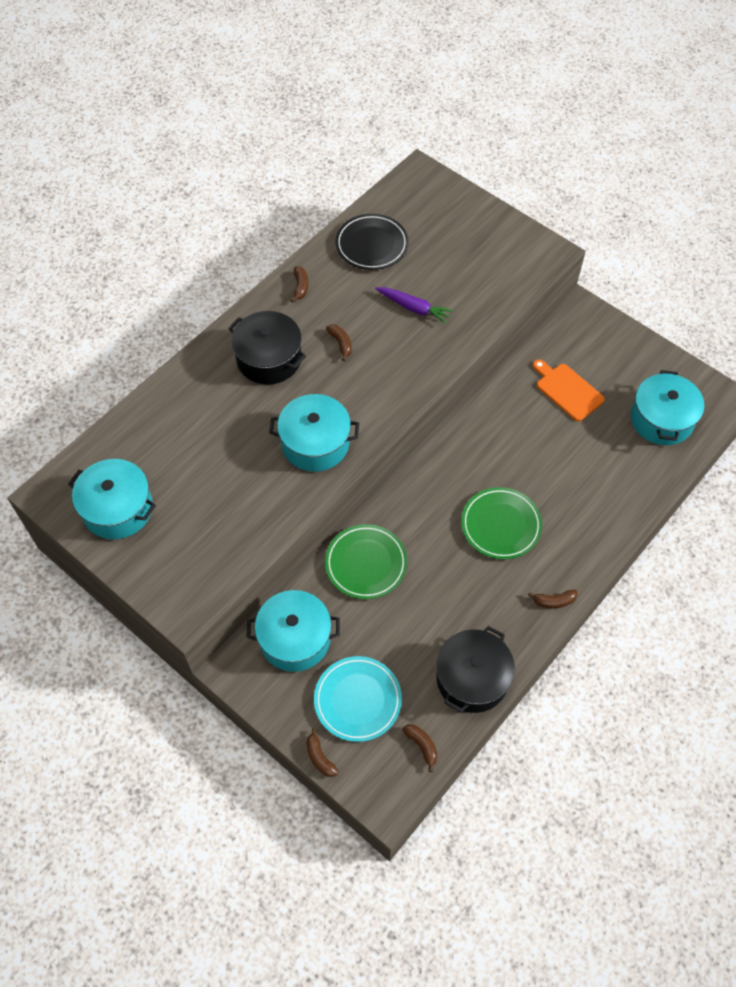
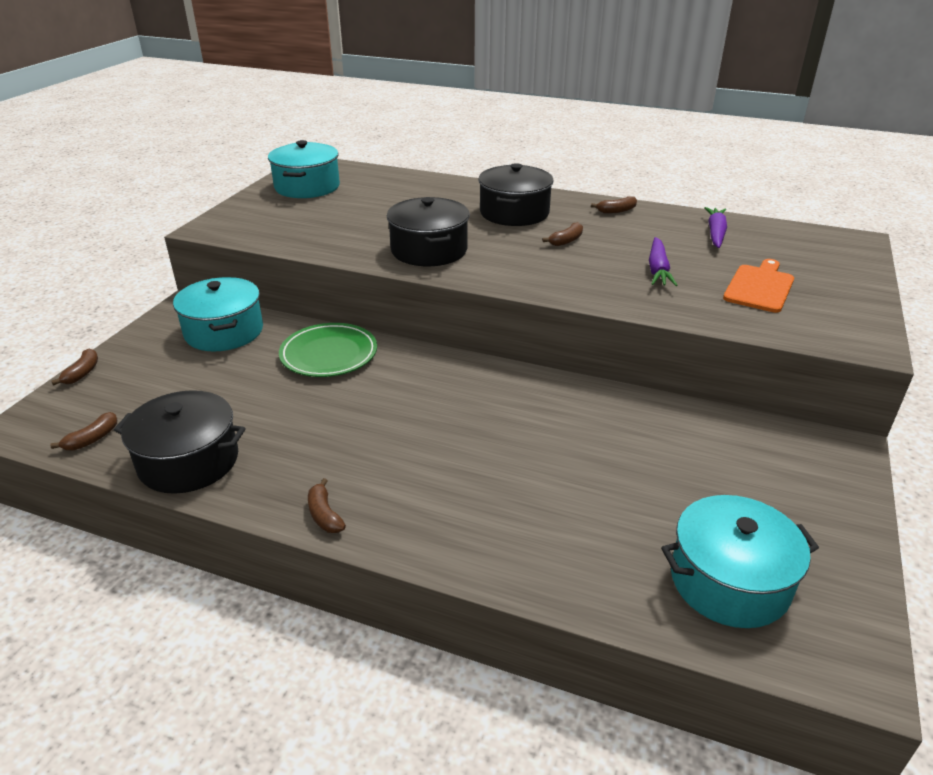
camera: 70 degrees right, 25 degrees down
(315, 443) = (429, 250): turquoise pot -> black pot
(319, 757) = (82, 373): brown banana -> brown banana turned 150 degrees clockwise
(357, 700) = (153, 383): turquoise plate -> none
(371, 245) = (715, 233): black plate -> purple carrot
(501, 525) = (426, 442): green plate -> none
(567, 390) = (690, 462): orange cutting board -> orange cutting board (760, 287)

